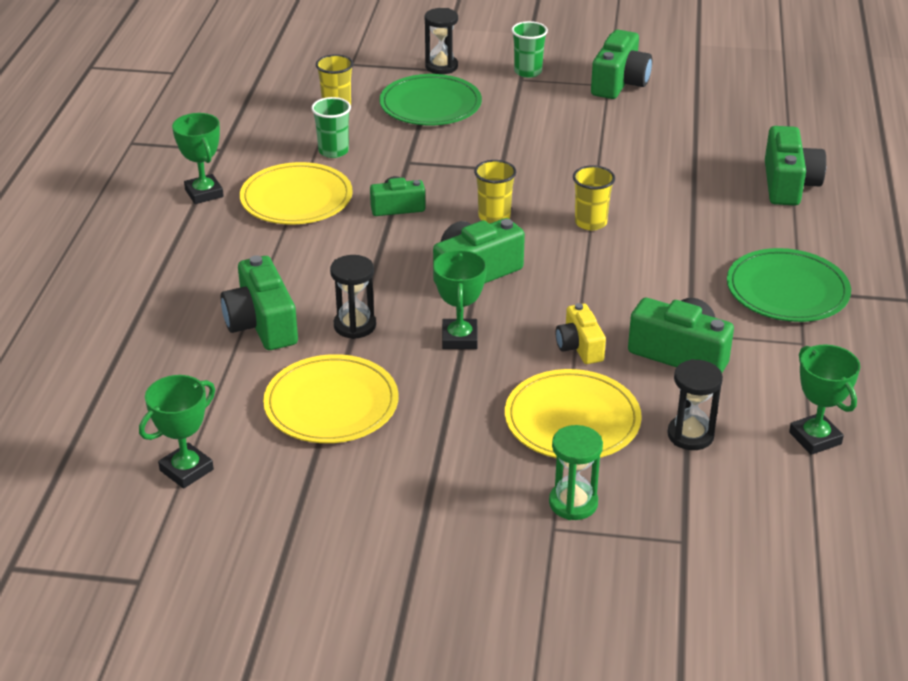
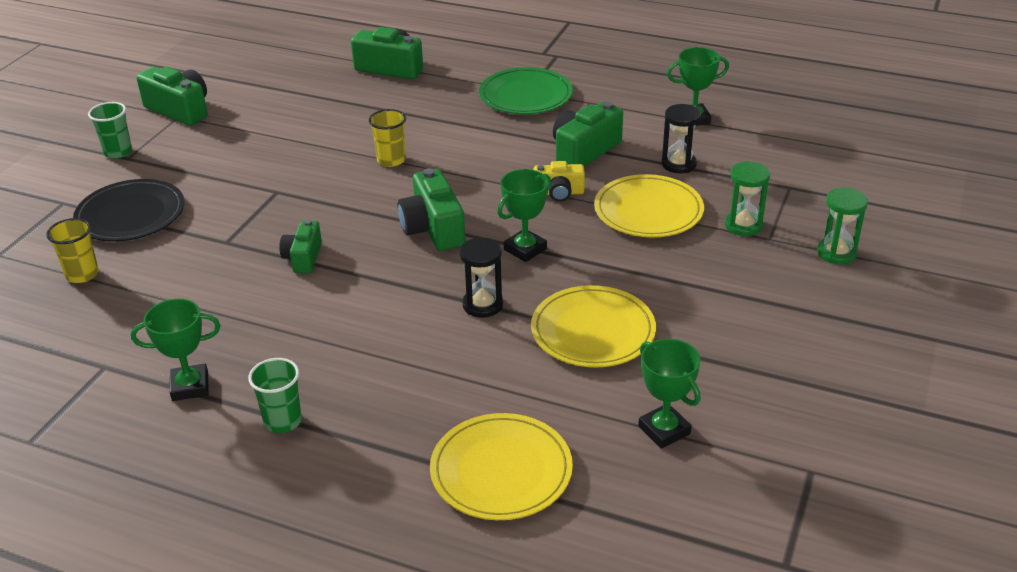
camera: 75 degrees left, 0 degrees up
(262, 324) = (455, 363): green camera -> none
(296, 199) = (246, 320): yellow plate -> yellow plate (501, 470)
(333, 151) = (171, 286): green cup -> green cup (283, 421)
(430, 105) = (131, 215): green plate -> black plate
(441, 66) = (61, 199): black hourglass -> none
(459, 338) = (525, 249): green trophy -> green trophy turned 60 degrees counterclockwise
(494, 216) = (353, 206): yellow cup -> none
(543, 593) = (836, 253): none -> green hourglass

